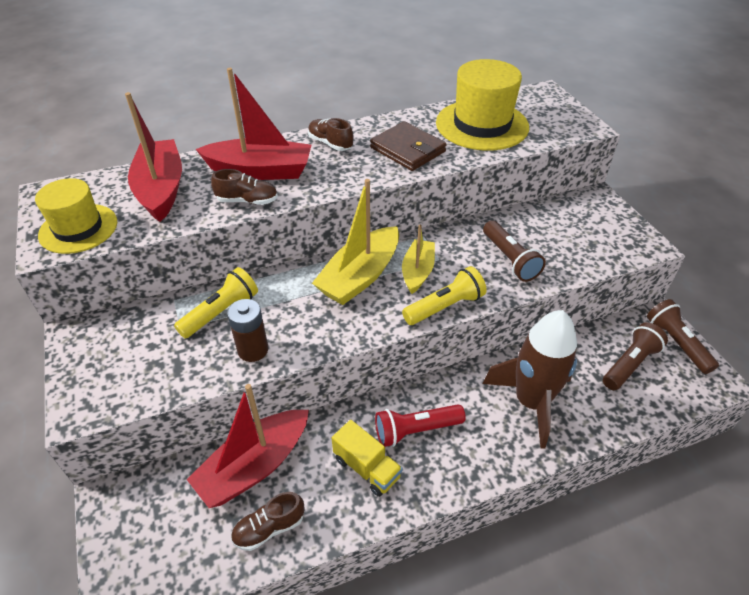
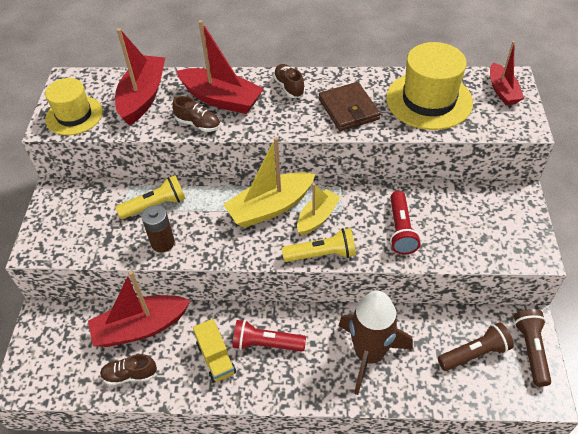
camera: 25 degrees right, 5 degrees up
(509, 259) = (400, 230): brown flashlight -> red flashlight
(544, 103) = (502, 91): none -> red boat

